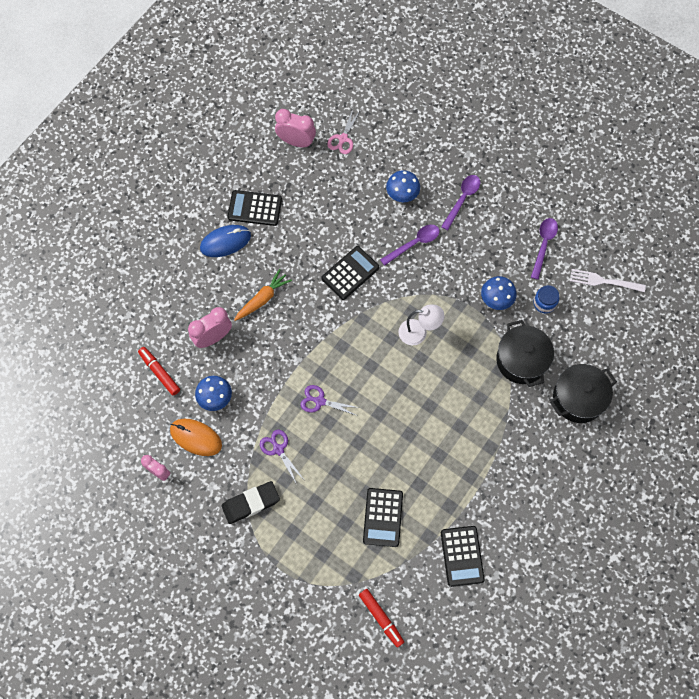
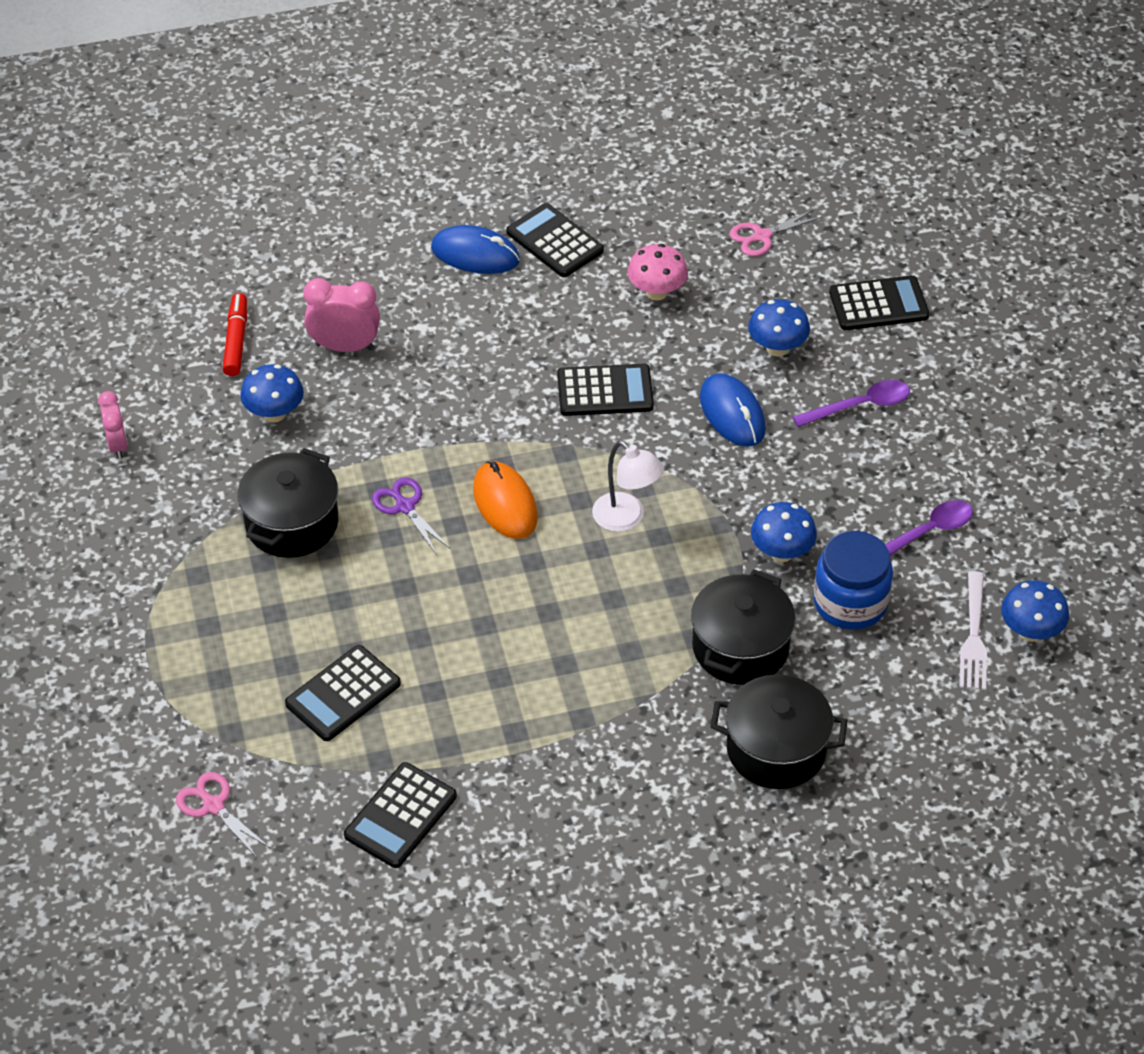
camera: 40 degrees right, 20 degrees down
(196, 437) = (203, 439): orange mouse -> orange mouse (505, 503)
(251, 503) = (191, 557): black eraser -> none
(262, 299) = (455, 346): orange carrot -> none
(278, 449) = (291, 523): purple scissors -> black pot
(296, 142) = (692, 202): pink clock -> none
(325, 203) = (657, 292): none -> pink mushroom
(381, 618) = (213, 806): red marker -> pink scissors
(414, 244) = (732, 413): purple spoon -> blue mouse
(424, 139) = (878, 304): none -> black calculator
(544, 303) = (850, 602): blue jar -> blue jar, size x1.71
(604, 281) = (973, 635): white fork -> white fork turned 135 degrees counterclockwise
(623, 262) = (1030, 631): none -> blue mushroom

